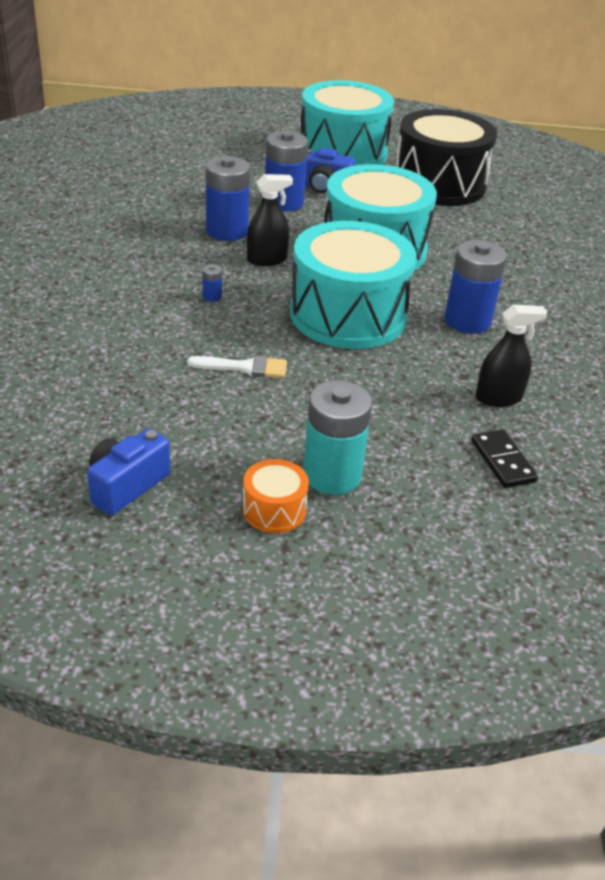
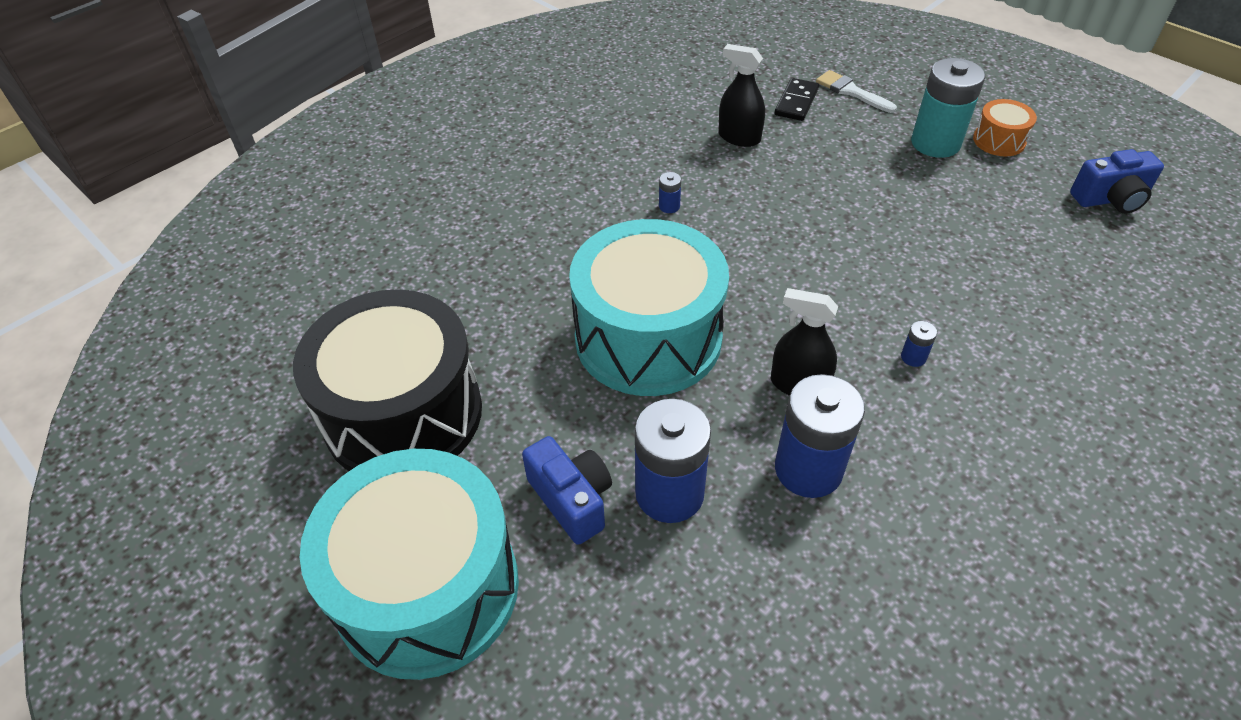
camera: 135 degrees left, 10 degrees up
(244, 367) = (940, 254): white brush -> white brush (851, 91)
(348, 315) = (780, 264): turquoise drum -> none
(467, 320) = (669, 206): blue battery -> blue battery, size x0.41

